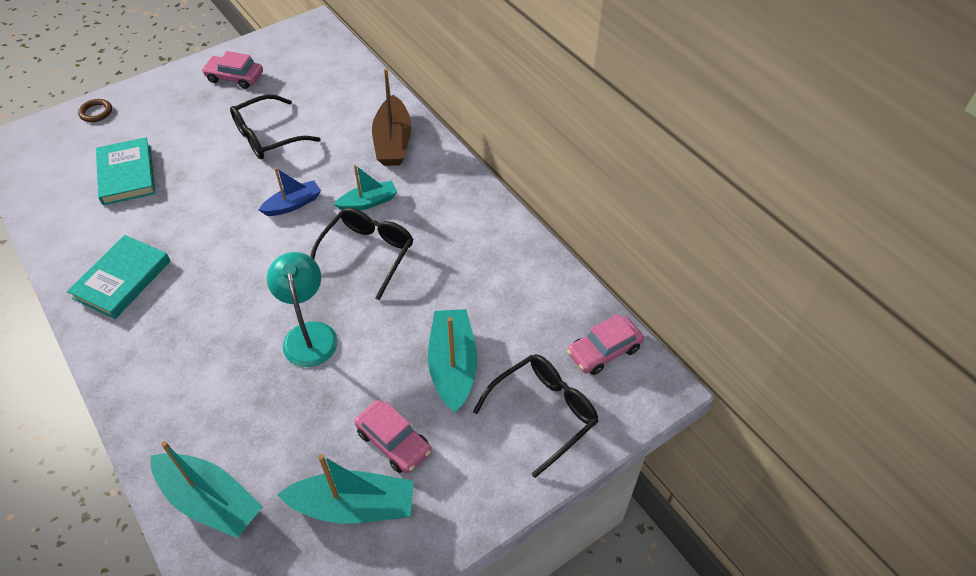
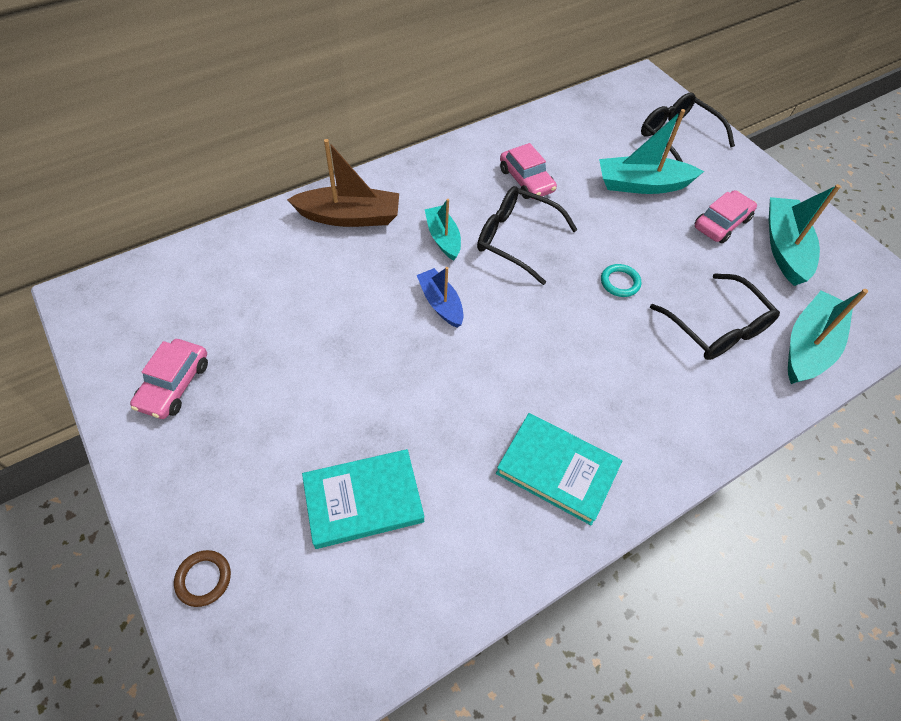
camera: 90 degrees left, 5 degrees up
(268, 136) = (315, 335): black glasses -> black glasses (716, 327)
(309, 334) = (620, 282): turquoise lamp -> turquoise ring
(604, 351) = (616, 101): pink car -> pink car (526, 180)

